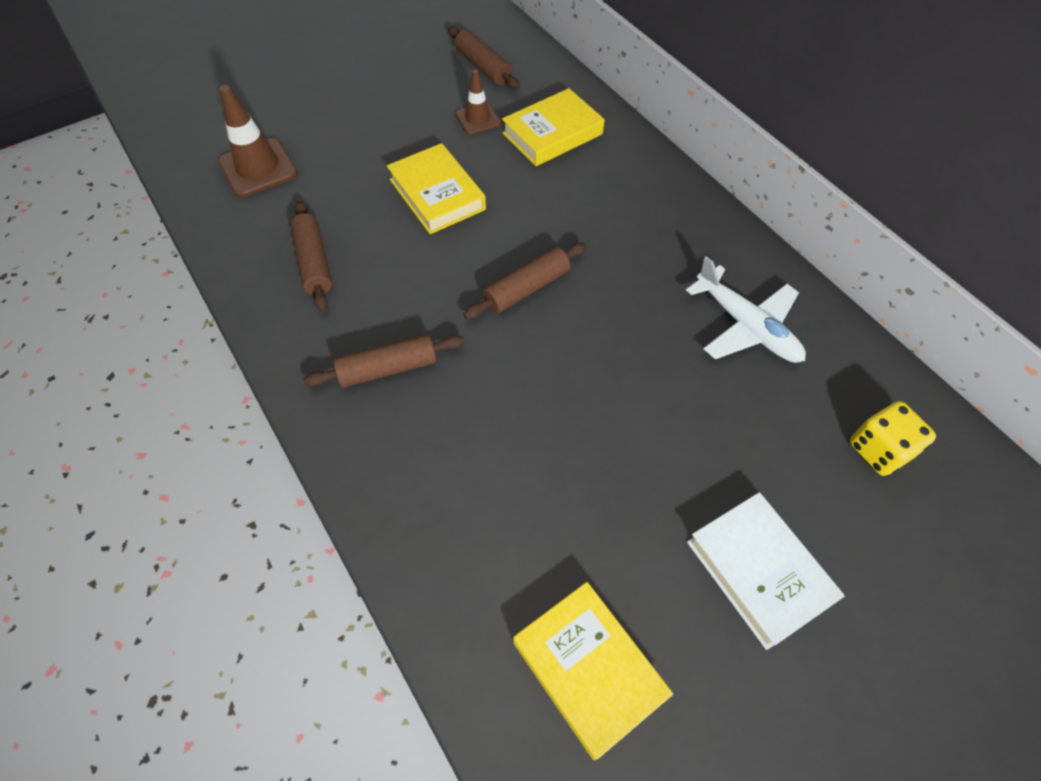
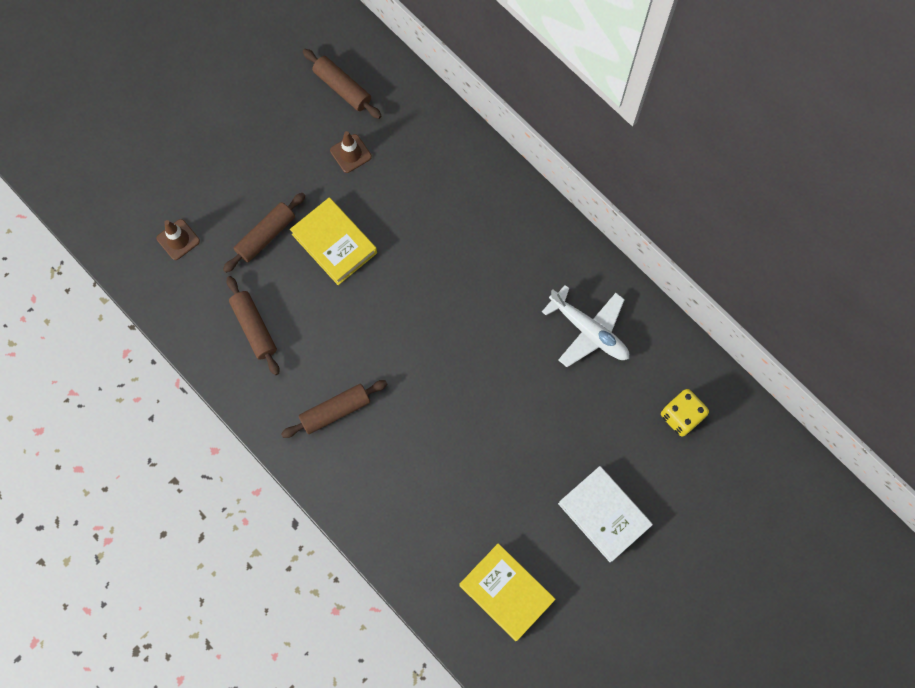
camera: 10 degrees left, 15 degrees up
(258, 168) = (178, 239): brown traffic cone -> brown traffic cone, size x0.62
(526, 288) = (423, 324): brown rolling pin -> brown rolling pin (266, 236)
(552, 134) = (417, 161): yellow book -> none

